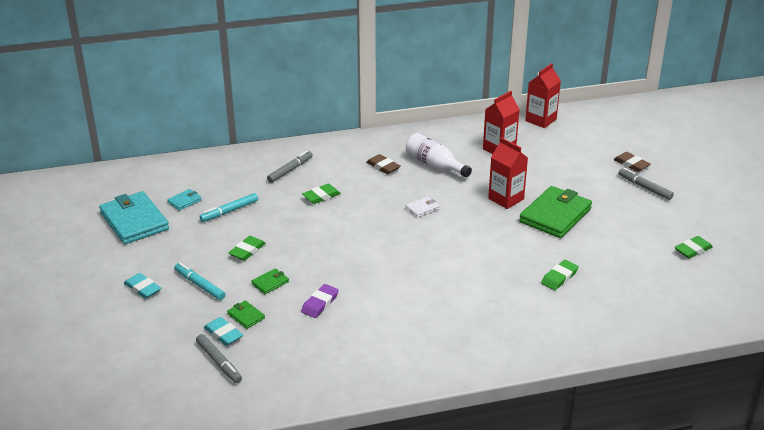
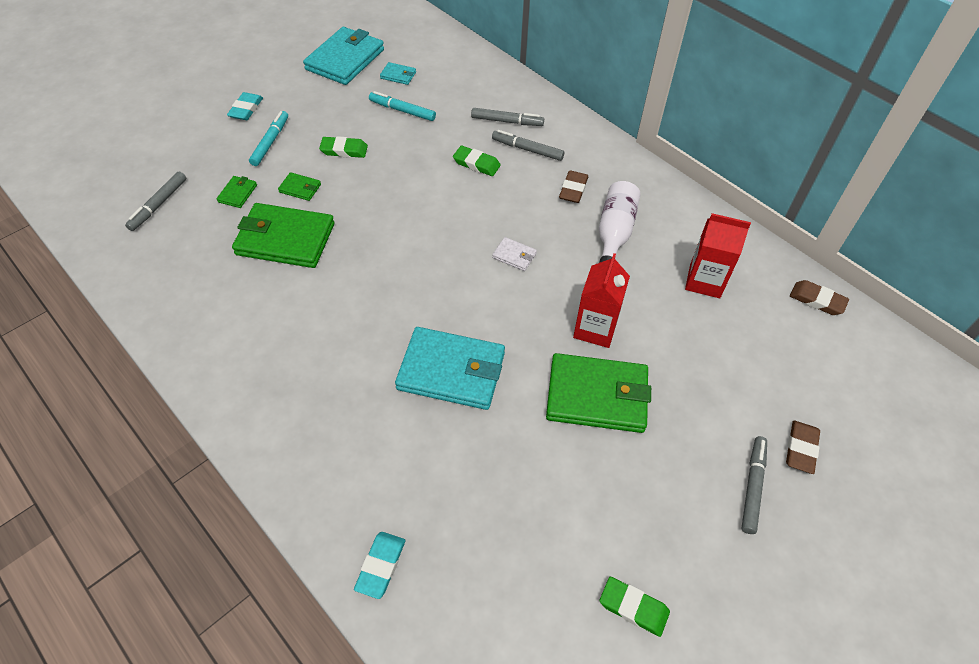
camera: 60 degrees right, 20 degrees up
(223, 334) = (203, 190): turquoise eraser -> turquoise eraser (381, 566)
(320, 303) = (285, 239): purple eraser -> green wallet
(327, 171) = (527, 149): none -> grey marker
(499, 263) = (451, 371): none -> turquoise wallet
(540, 120) = (817, 300): red carton -> brown eraser
(559, 277) = (458, 448): green eraser -> none

